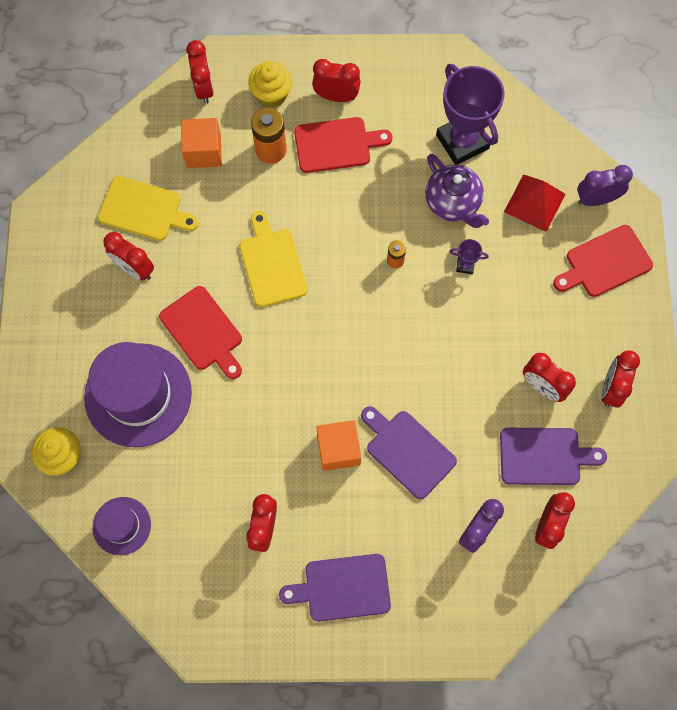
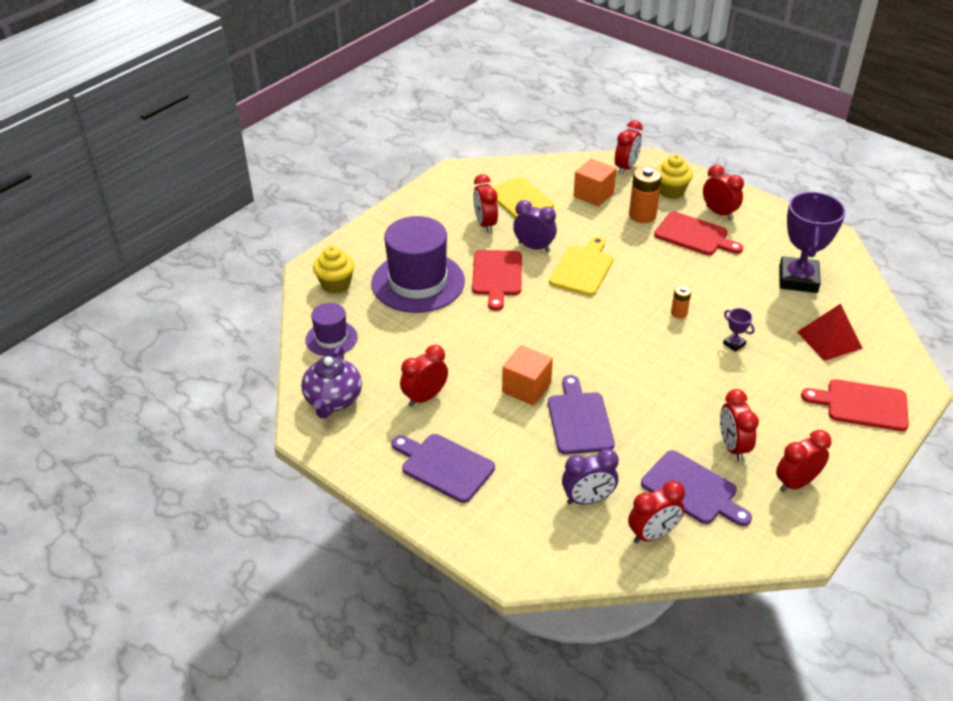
camera: 40 degrees right, 30 degrees down
(453, 203) = (758, 307): purple teapot -> purple teapot (333, 400)
(596, 199) = (888, 365): purple clock -> purple clock (534, 247)

